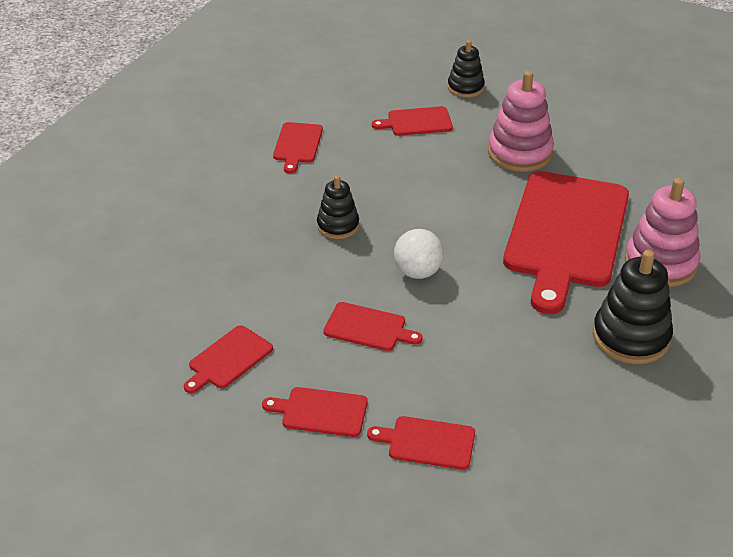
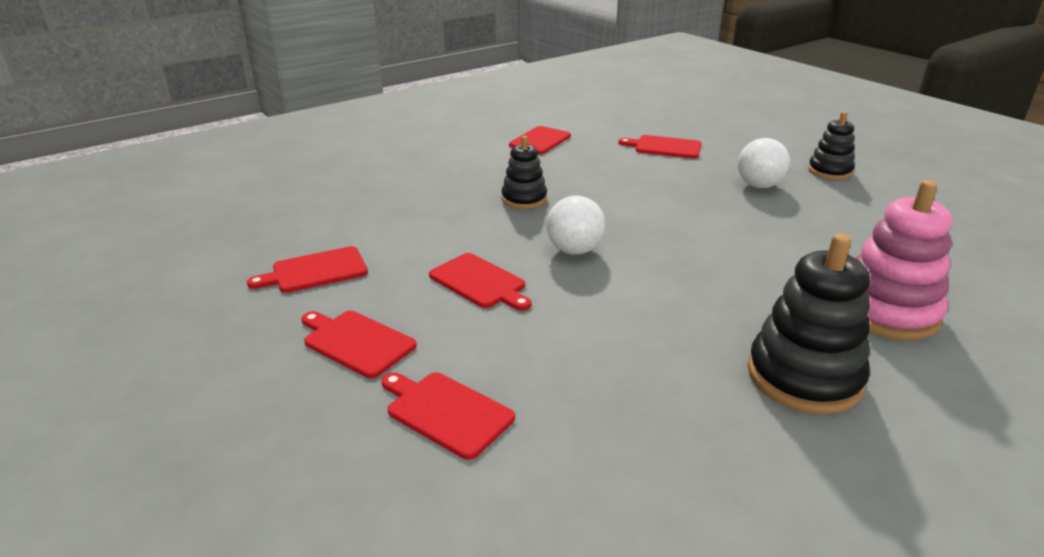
camera: 25 degrees right, 10 degrees down
(465, 87) = (732, 134): black stacking toy -> black stacking toy (829, 171)
(520, 153) = (759, 185): pink stacking toy -> white ball
(565, 234) = (772, 257): red cutting board -> none

